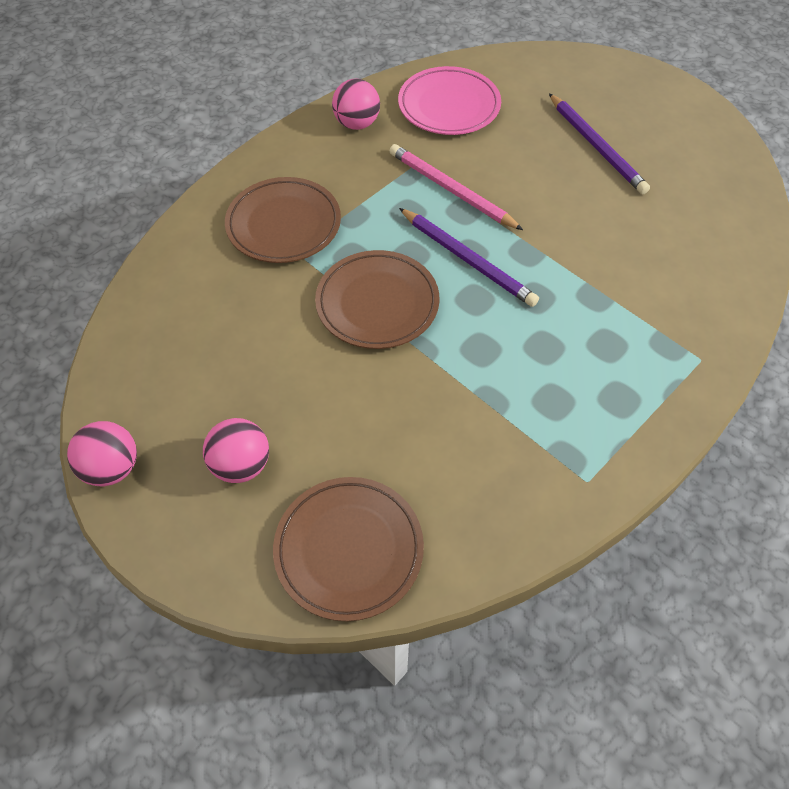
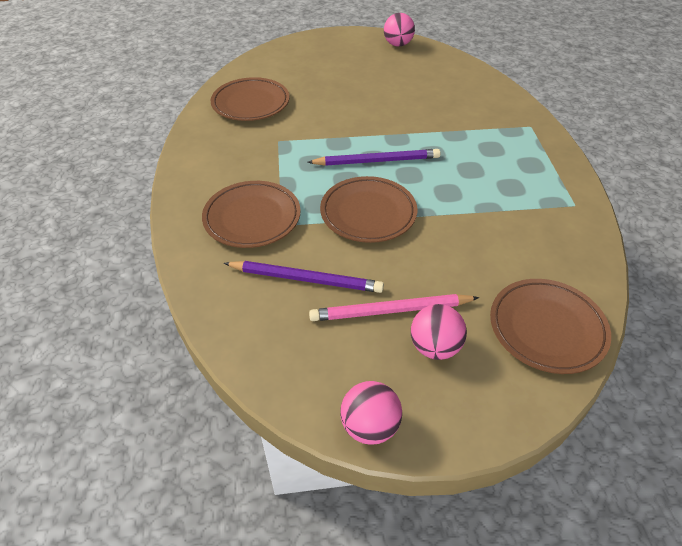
camera: 50 degrees left, 10 degrees down
(357, 124) = (211, 142): pink ball -> pink ball (398, 44)
(449, 106) = (250, 103): pink plate -> brown plate
(451, 190) = (316, 138): pink pencil -> pink pencil (390, 311)
(596, 146) = (352, 76): purple pencil -> purple pencil (306, 279)

